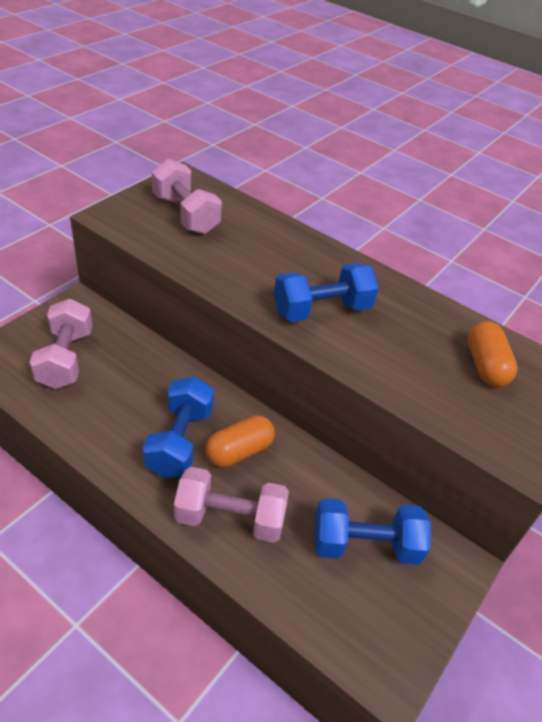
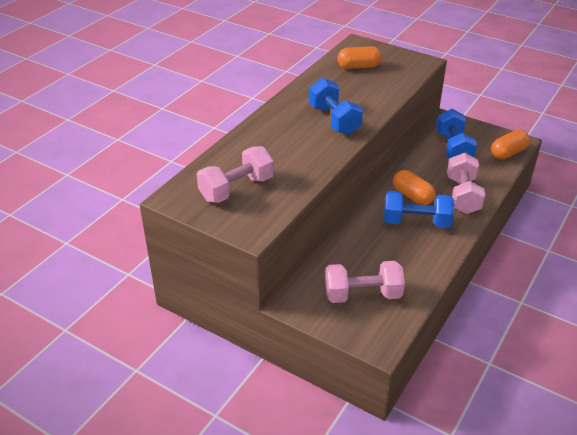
camera: 90 degrees left, 5 degrees down
(349, 640) = (508, 153): none -> orange capsule

